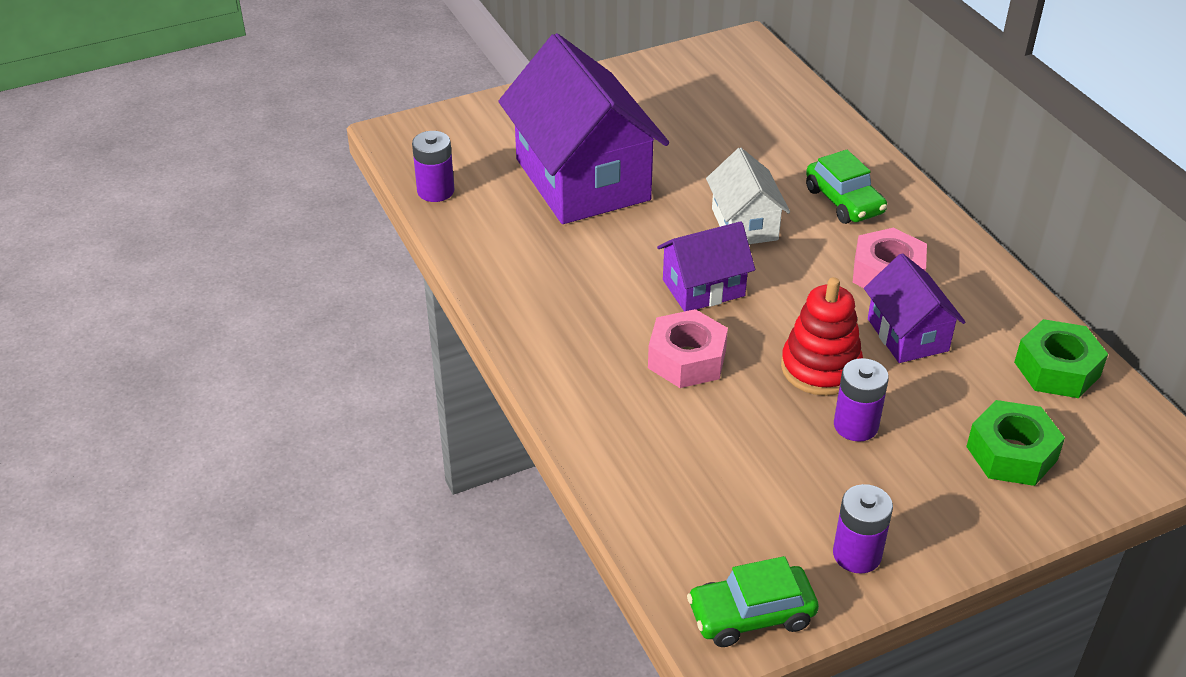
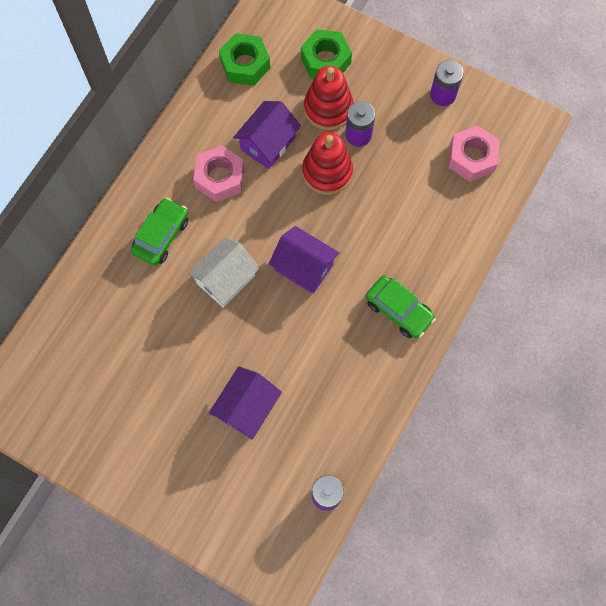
camera: 125 degrees left, 30 degrees up
(582, 179) = (247, 407): purple house -> purple house, size x0.51
(687, 359) = (370, 240): pink nut -> pink nut (471, 158)
(751, 615) = (511, 118): green car -> green car (398, 310)
(923, 416) = (328, 108): none -> red stacking toy

